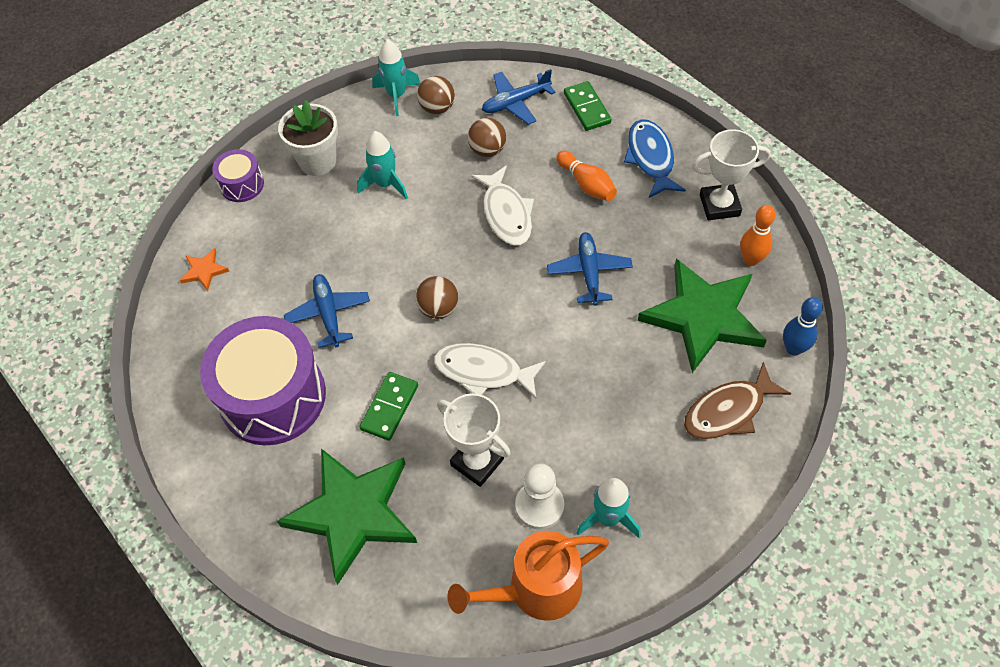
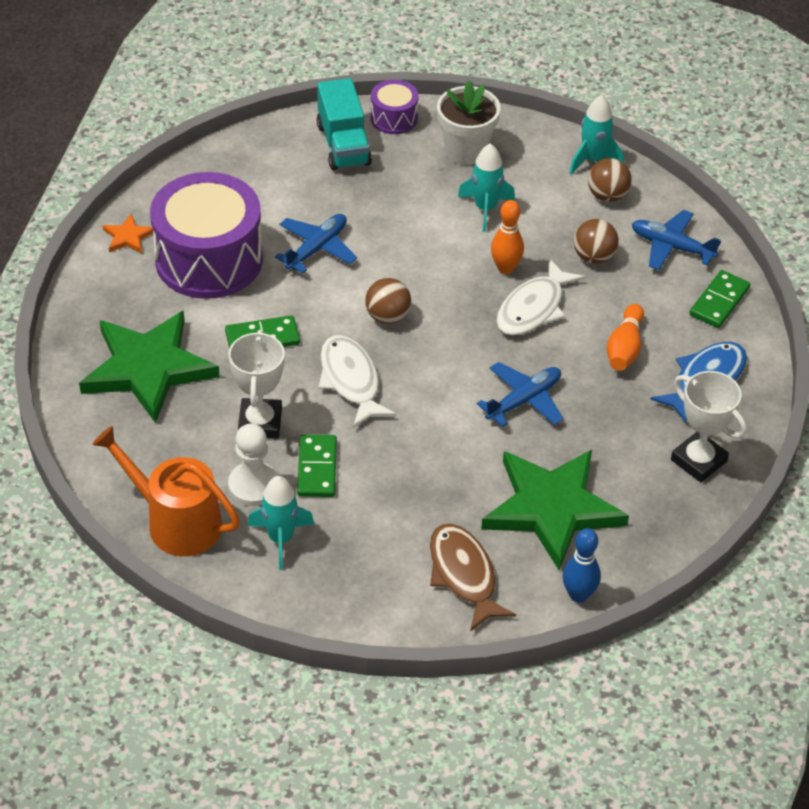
camera: 50 degrees right, 10 degrees down
(204, 271) = (287, 147): orange star -> orange star (128, 237)
(237, 232) = (343, 145): none -> turquoise truck
(554, 449) = (317, 468): none -> green domino
(728, 411) = (464, 575): brown fish -> brown fish turned 45 degrees clockwise
(751, 259) = (654, 515): orange bowling pin -> orange bowling pin (505, 268)

